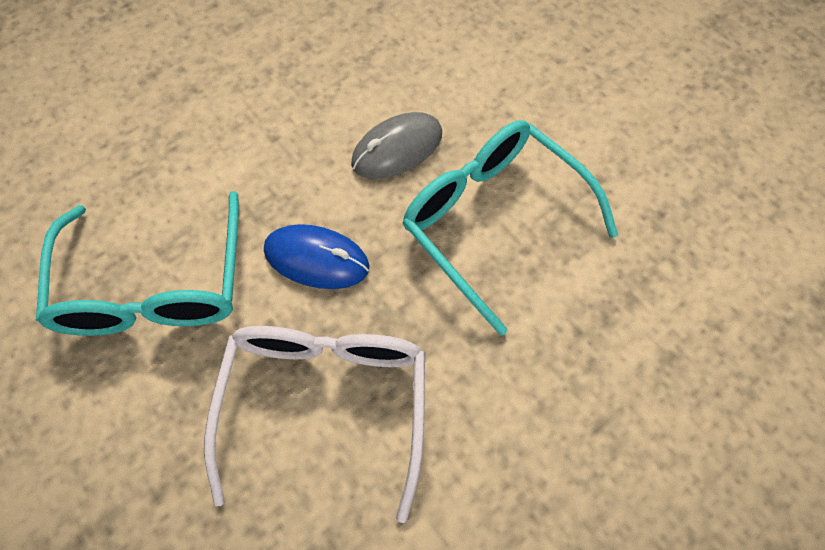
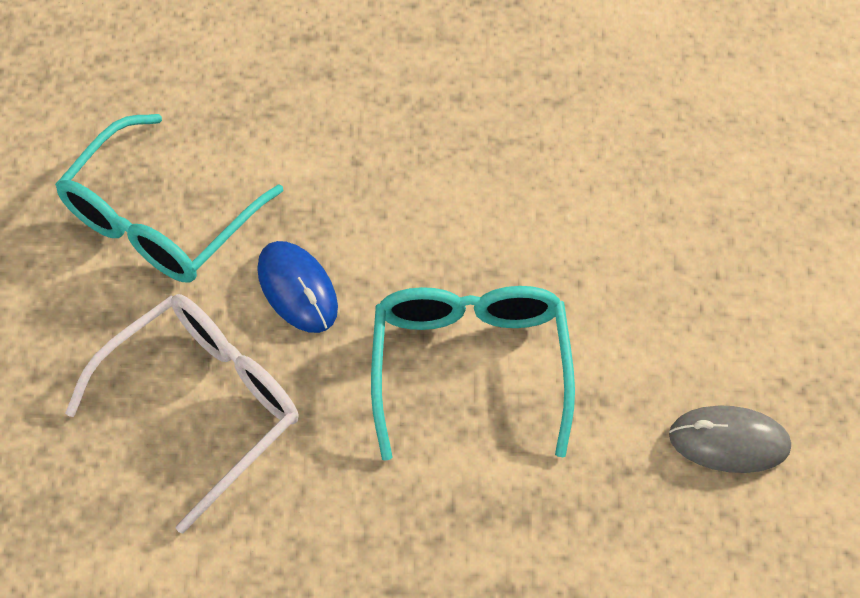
camera: 40 degrees right, 5 degrees down
(397, 148) = (448, 244): grey mouse -> grey mouse (729, 441)

